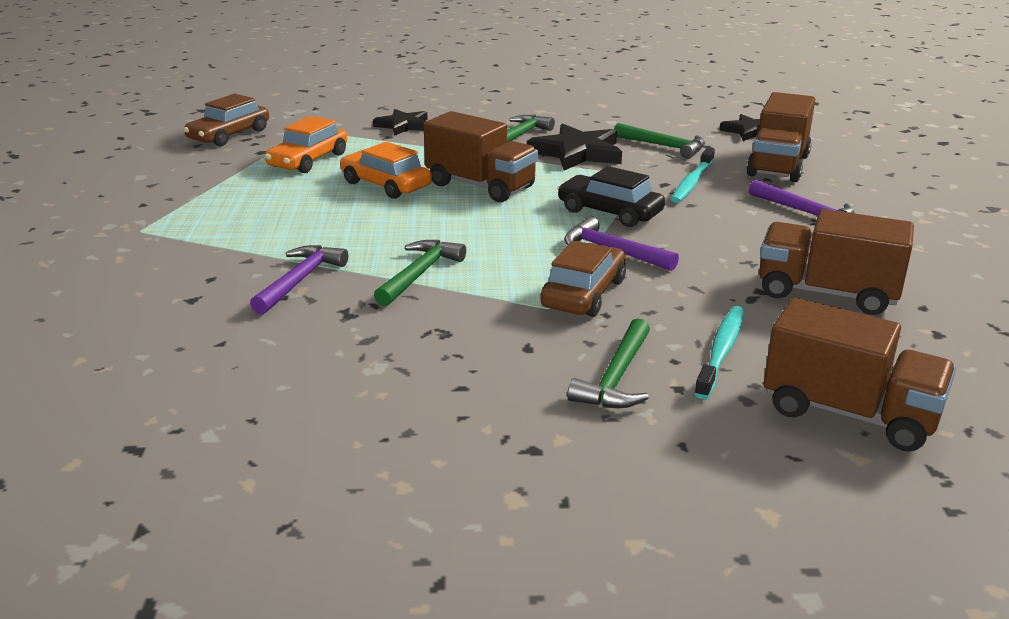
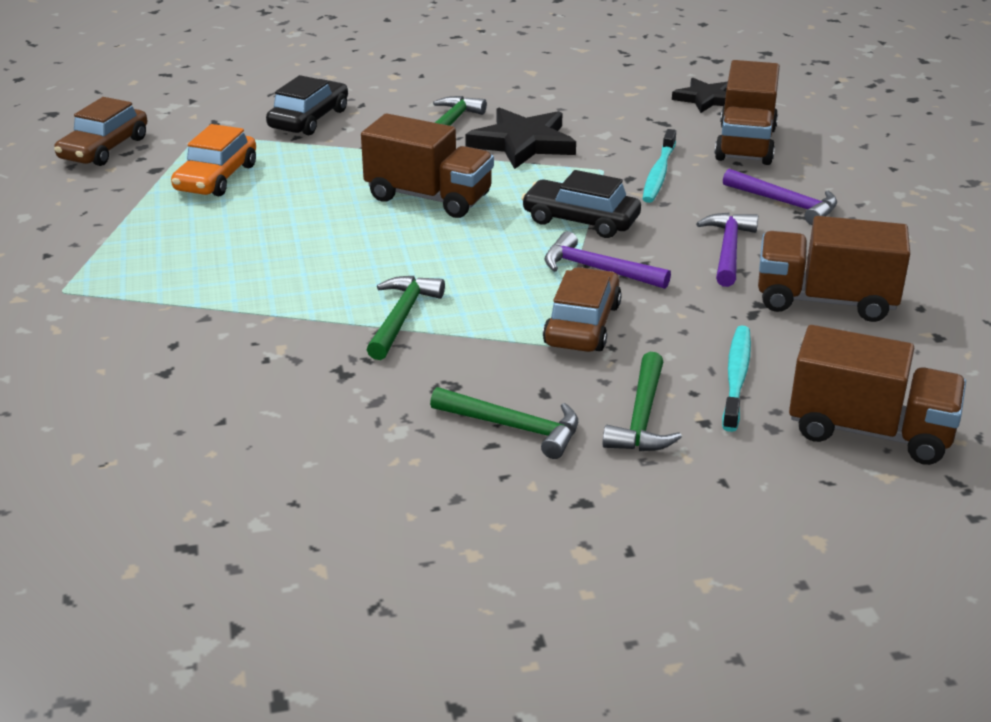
camera: 10 degrees left, 5 degrees up
(300, 280) = (274, 338): purple hammer -> purple hammer (728, 250)
(386, 185) = (320, 204): orange car -> none
(403, 125) = (309, 119): black star -> black car
(664, 146) = (616, 127): green hammer -> green hammer (513, 427)

